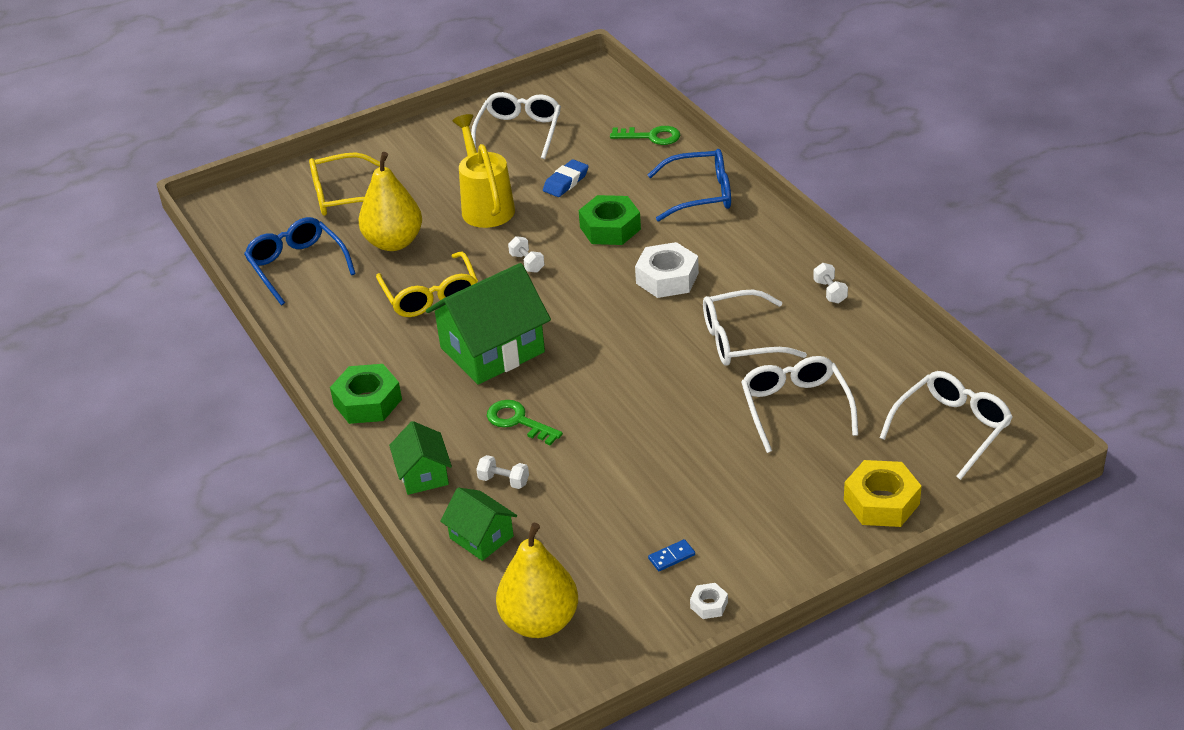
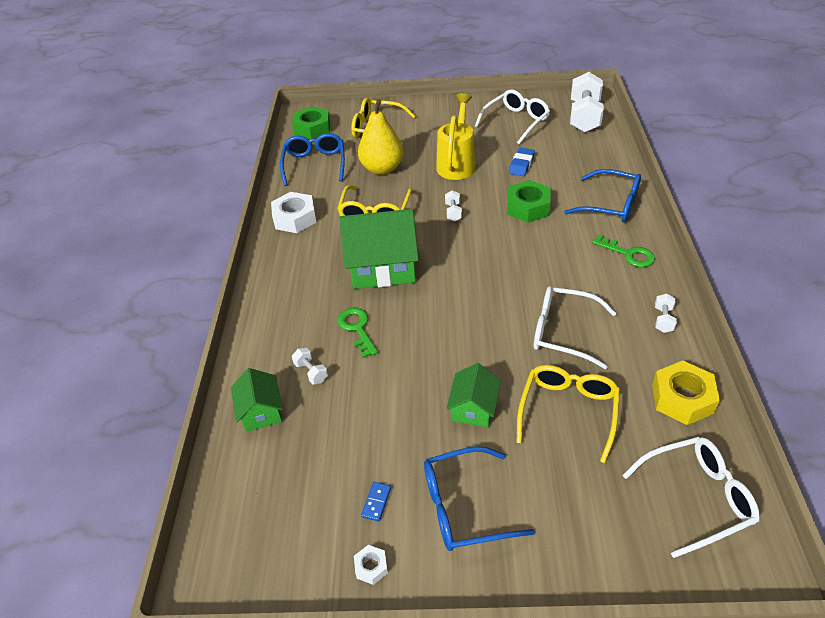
camera: 30 degrees right, 5 degrees up
(367, 402) = (277, 272): green nut -> green nut (312, 129)
(423, 474) = (266, 342): green house -> green house (473, 408)
(540, 622) = (240, 508): yellow pear -> none
(566, 182) = (521, 165): blue eraser -> blue eraser turned 45 degrees counterclockwise
(599, 101) = (584, 117): none -> white dumbbell
(651, 136) = (603, 152): green key -> green key (628, 254)
(667, 278) = (542, 259): white nut -> white nut (295, 218)
(671, 557) = (376, 502): blue domino -> blue domino turned 75 degrees counterclockwise
(757, 524) = (464, 507): none -> blue glasses
(795, 408) = (568, 411): white glasses -> yellow glasses
(881, 502) = (584, 542): yellow nut -> yellow nut (682, 398)

